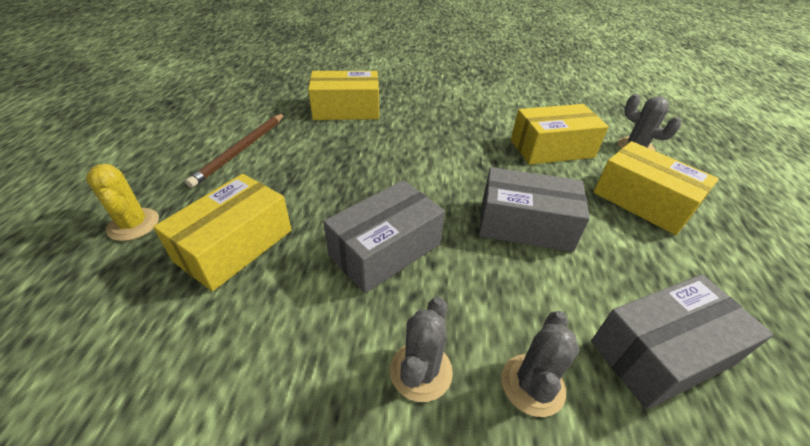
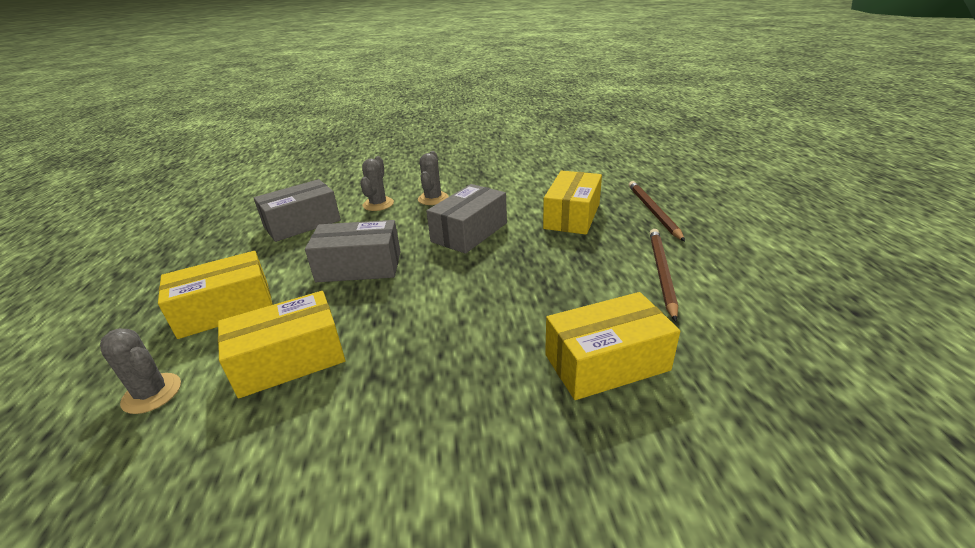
camera: 170 degrees right, 10 degrees down
(133, 224) = (653, 212): yellow cactus -> brown pencil
(643, 201) = (225, 309): yellow box -> yellow box turned 60 degrees counterclockwise

